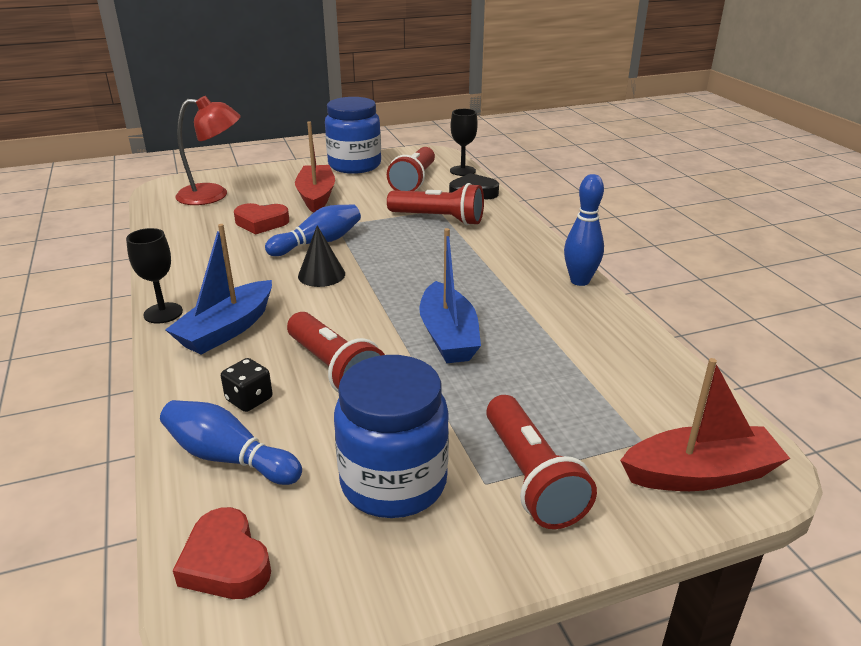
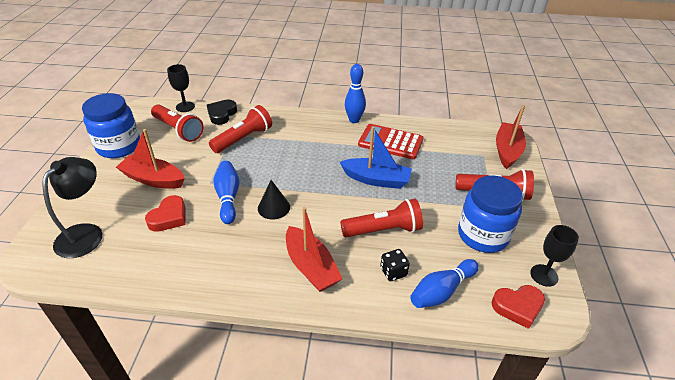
camera: 65 degrees left, 10 degrees up
(163, 313) = (266, 297): black goblet -> black goblet (544, 275)
(213, 195) = (86, 233): red lamp -> black lamp
(227, 329) = (311, 267): blue boat -> red boat
(560, 326) = (390, 142): none -> red calculator

